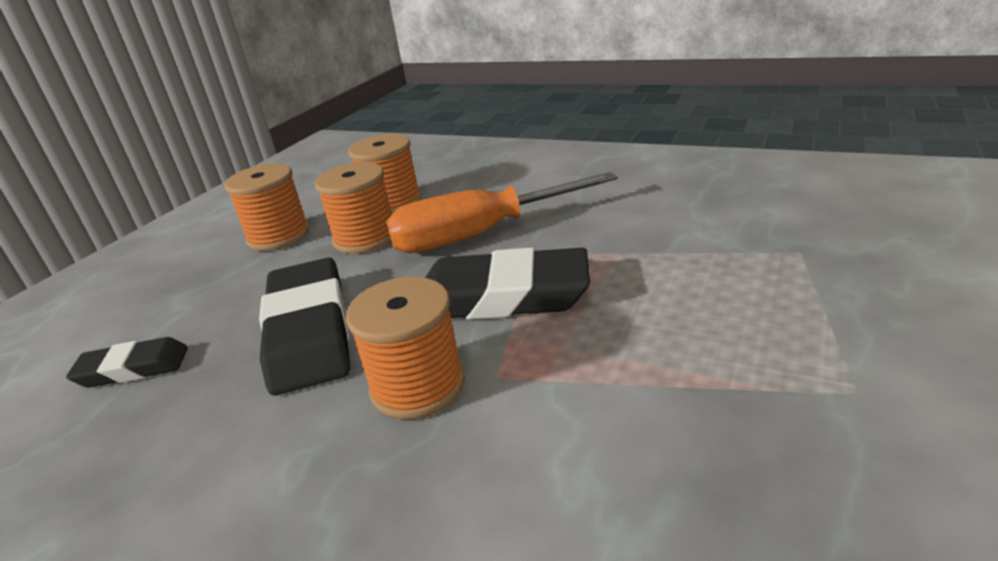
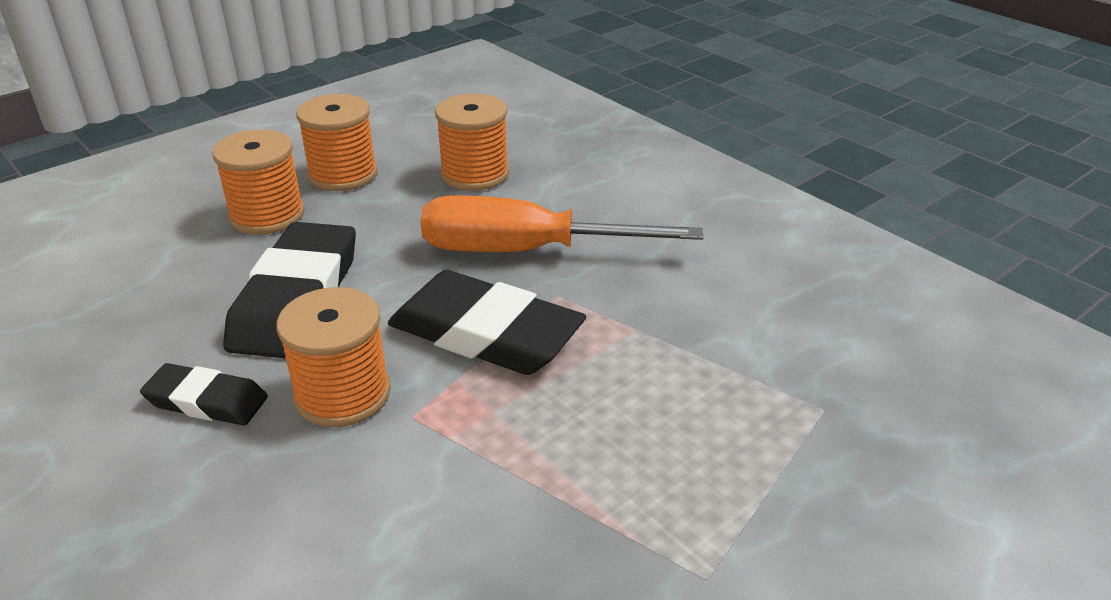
camera: 20 degrees right, 5 degrees up
(133, 368) = (141, 276): black eraser -> black eraser (206, 401)
(365, 238) = (417, 210): orange spool -> orange spool (267, 215)

